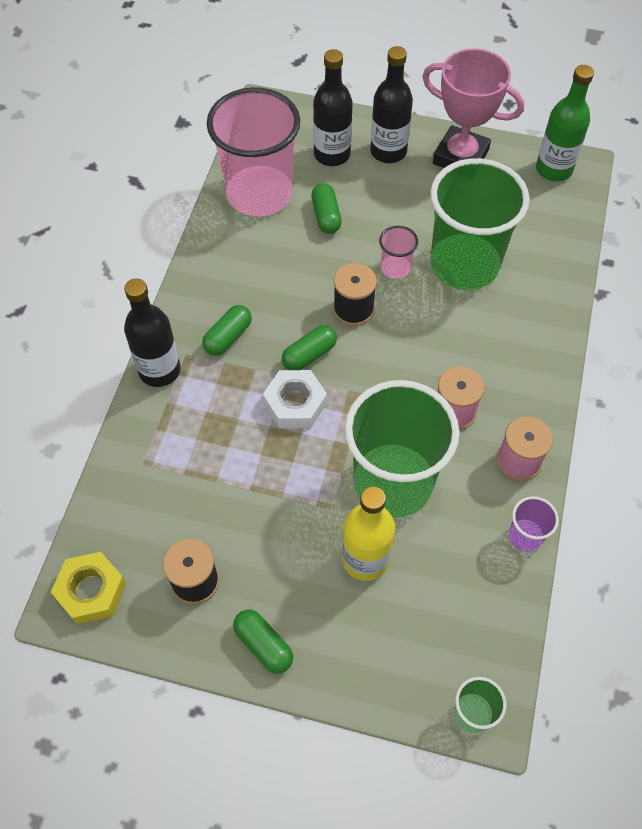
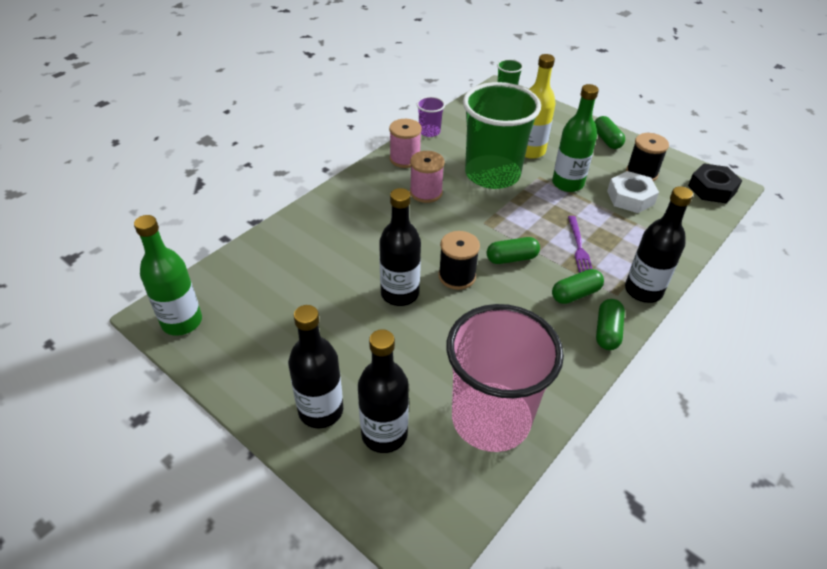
camera: 155 degrees left, 15 degrees down
(91, 591) = (712, 189): yellow nut -> black nut
(243, 403) = (579, 246): none -> purple fork
(290, 510) = (567, 183): none -> green bottle
(295, 404) = (538, 233): white nut -> white nut (630, 197)
(326, 216) = (433, 365): green capsule -> green capsule (607, 331)
(395, 268) = (399, 293): pink cup -> black bottle
(460, 157) = (253, 372): pink trophy -> none
(464, 264) = (339, 274): green cup -> none

